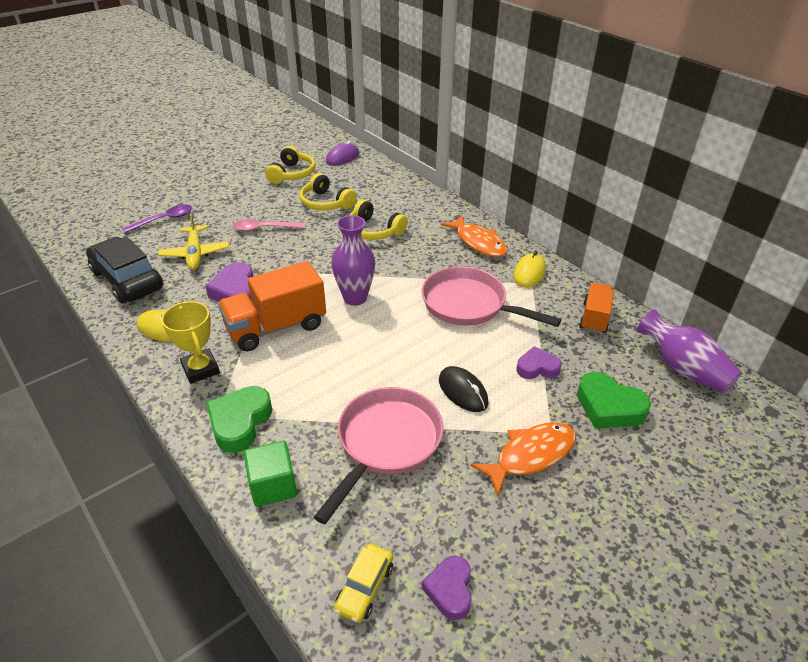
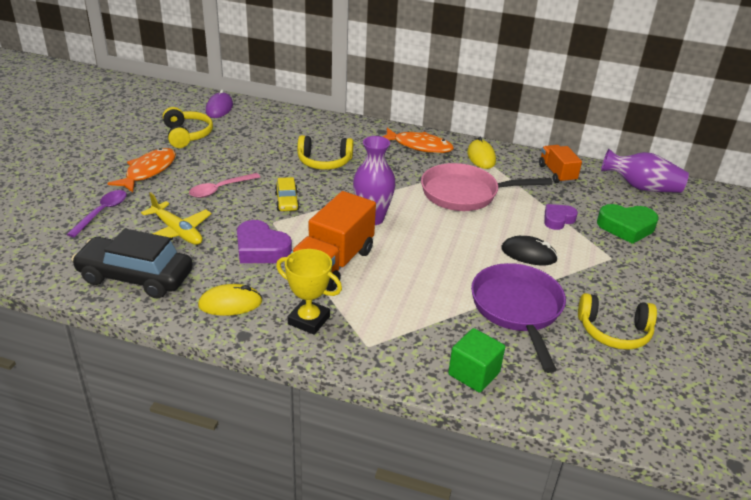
camera: 35 degrees left, 5 degrees down
(240, 422) = (393, 344): green heart -> none
(326, 203) = (252, 151): yellow headphones -> yellow headphones (614, 331)
(364, 587) = (610, 402): yellow car -> yellow car (287, 201)
(386, 443) = (518, 309): pink pan -> purple pan
(450, 590) = (658, 376): purple heart -> none
(530, 455) = (615, 276): orange fish -> orange fish (148, 171)

